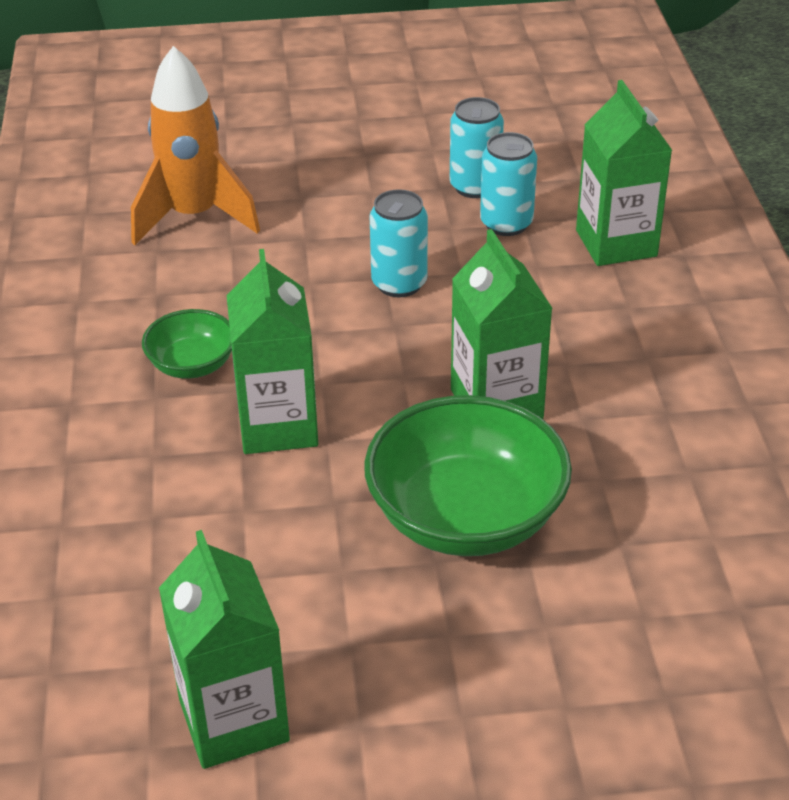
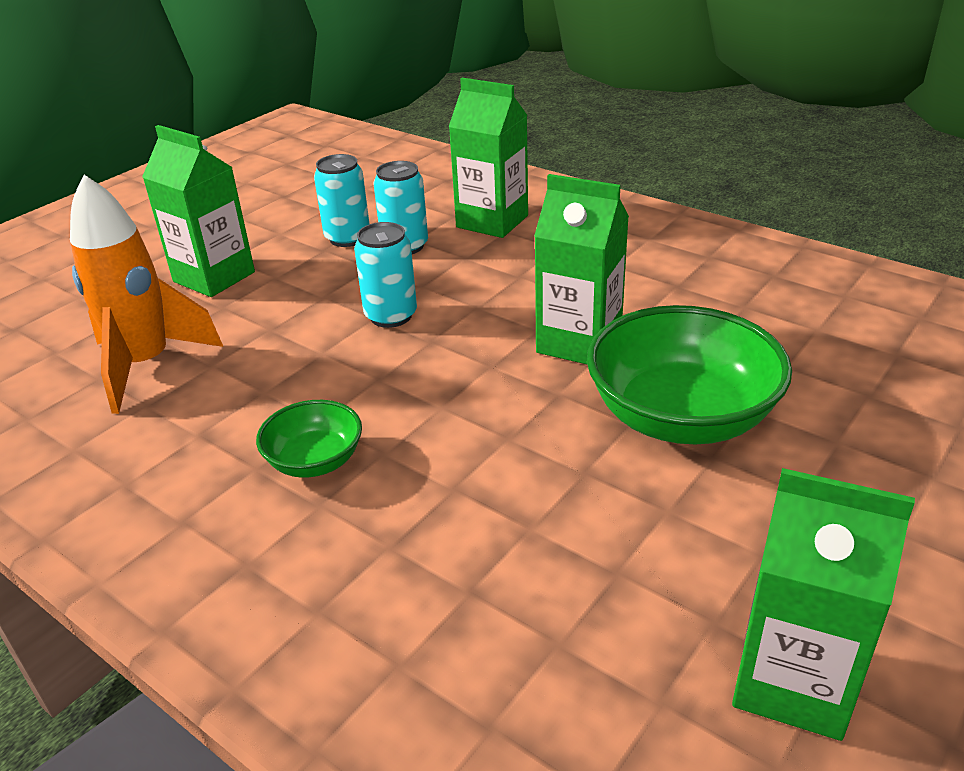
camera: 45 degrees left, 5 degrees down
(278, 426) = (457, 454): green carton -> green carton (214, 277)

